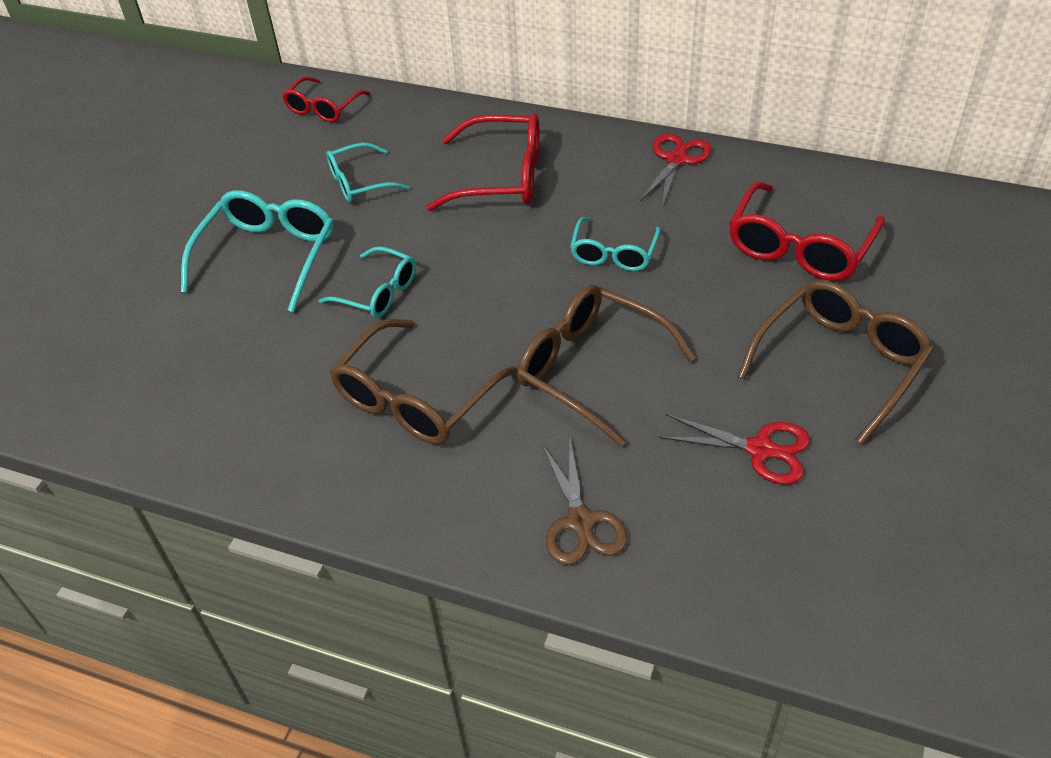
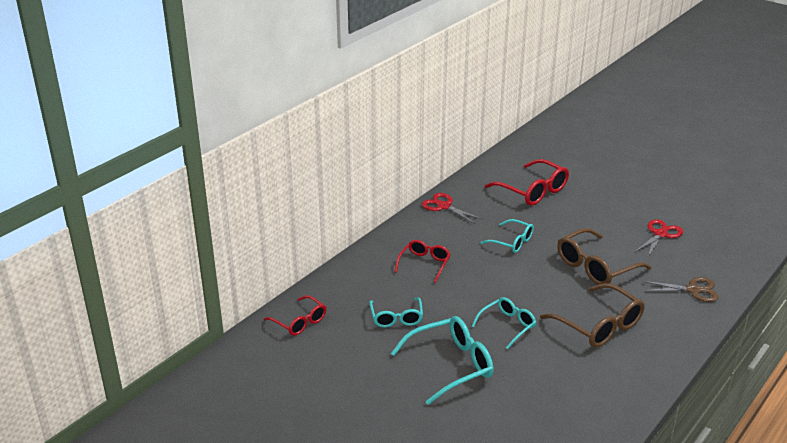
camera: 75 degrees left, 15 degrees down
(268, 256) = (451, 365): turquoise glasses -> turquoise glasses turned 120 degrees clockwise
(502, 177) = (424, 264): red glasses -> red glasses, size x0.62
(840, 363) = (614, 202): brown glasses -> none

